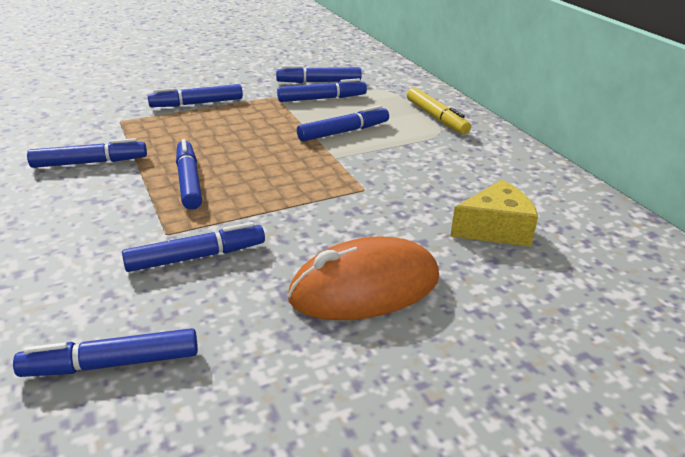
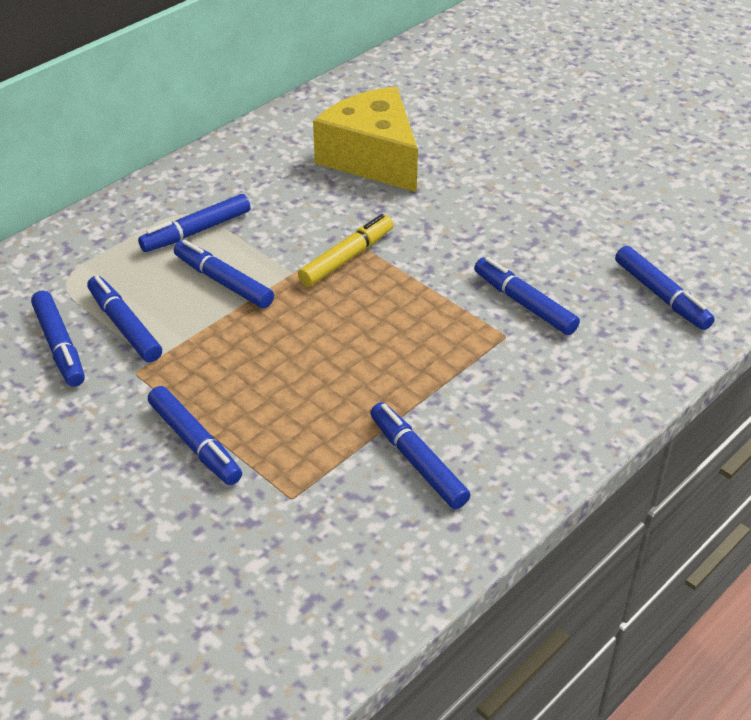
camera: 110 degrees left, 10 degrees up
(189, 181) = (408, 360): blue marker -> blue marker (196, 231)
(365, 288) = (497, 207): orange mouse -> none
(436, 118) = (148, 221): yellow marker -> yellow marker (347, 258)
(495, 229) = (372, 158): yellow cheese -> yellow cheese, size x1.64

